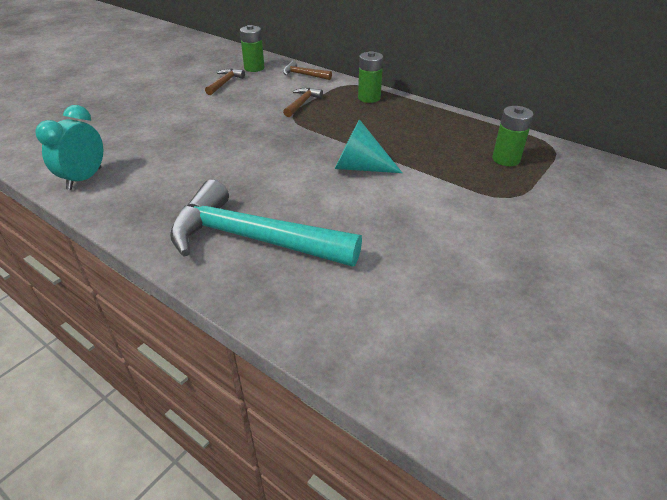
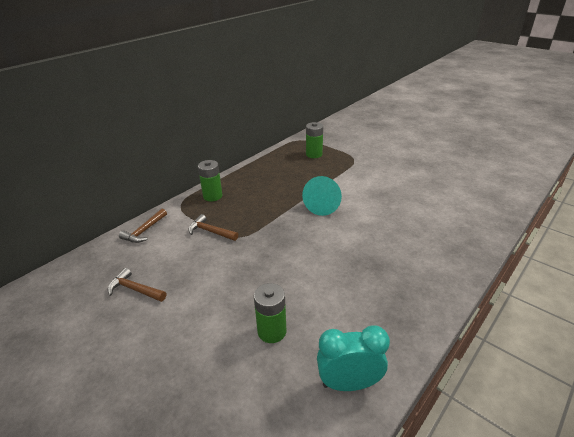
camera: 85 degrees left, 5 degrees down
(85, 179) = (349, 383): turquoise clock -> turquoise clock turned 150 degrees clockwise
(252, 238) = (417, 252): turquoise hammer -> none
(254, 68) = (103, 267): green battery -> green battery (272, 331)

